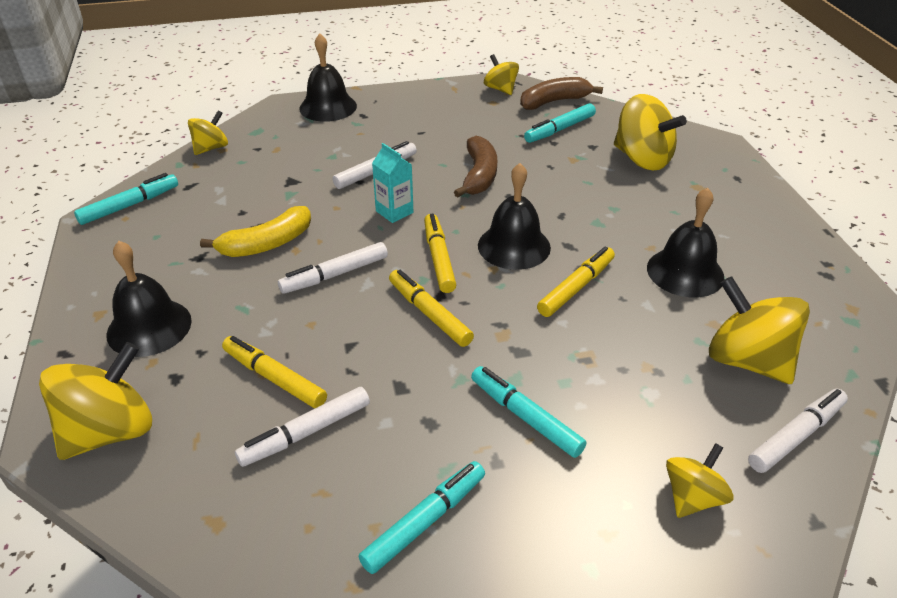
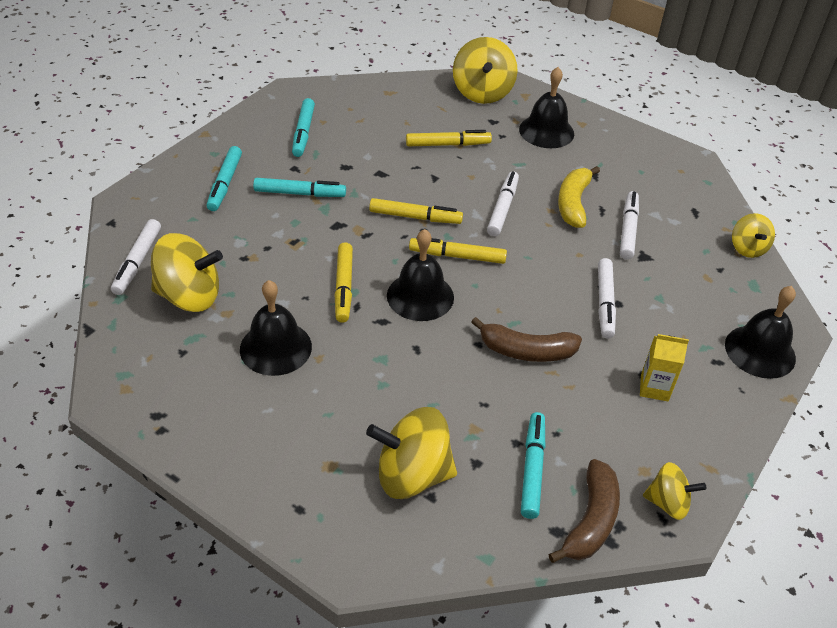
camera: 135 degrees right, 5 degrees up
(130, 205) = (696, 178): turquoise marker -> turquoise marker (225, 184)
(306, 433) = (398, 133): white marker -> white marker (628, 230)
(394, 212) = (537, 274): turquoise carton -> none
(425, 123) = (654, 388): none -> yellow carton
(439, 258) = (457, 256): yellow marker -> yellow marker turned 150 degrees clockwise
(479, 175) = (526, 351): brown banana -> brown banana turned 45 degrees counterclockwise
(692, 497) = (183, 202): yellow spinning top -> none

